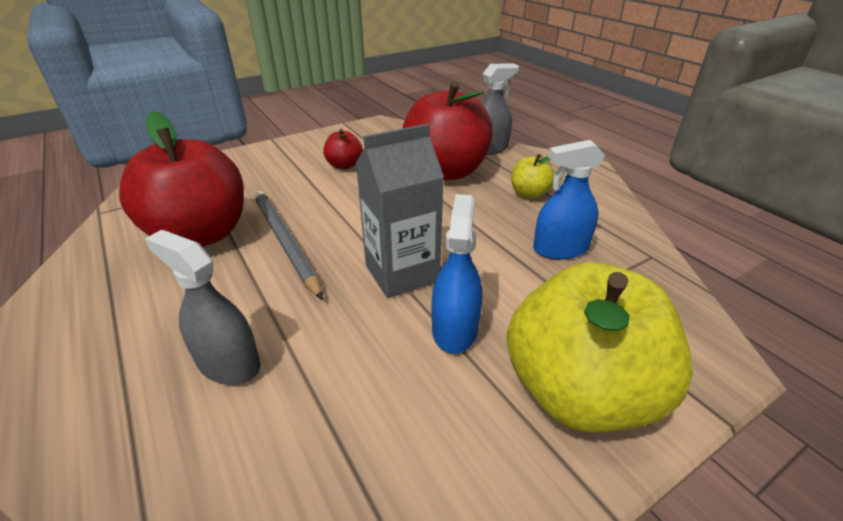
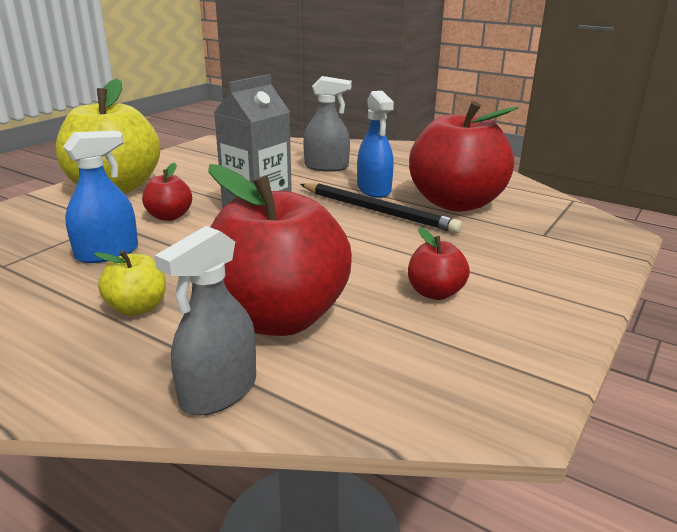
camera: 155 degrees right, 10 degrees down
(285, 243) = (377, 211): grey pencil -> black pencil
(454, 329) = (200, 195): blue spray bottle -> blue spray bottle (374, 190)
(500, 291) = (169, 216): none -> red apple

